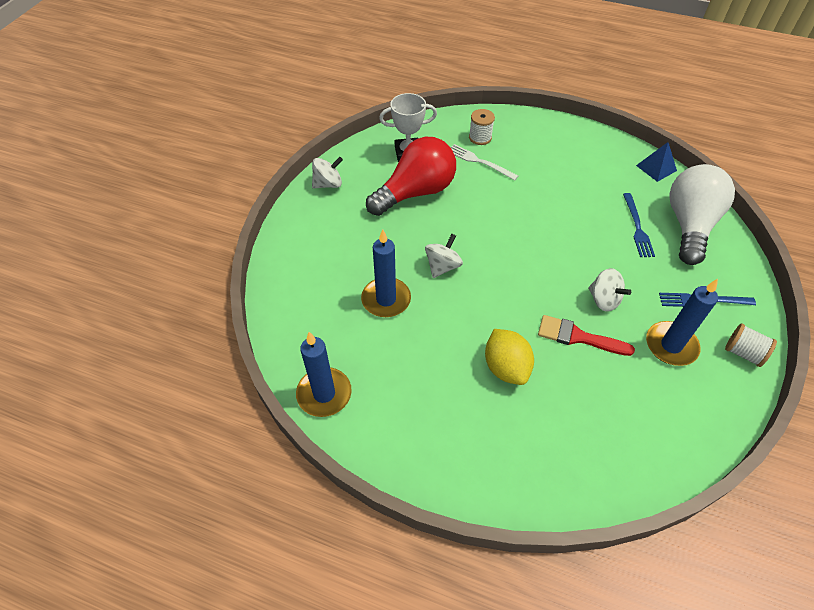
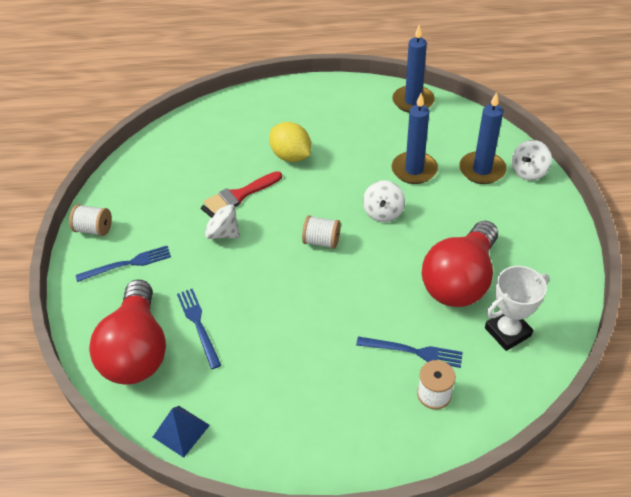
camera: 160 degrees right, 5 degrees down
(328, 184) = (559, 256): white spinning top -> white spinning top (528, 172)
(479, 162) = (413, 351): white fork -> blue fork
(511, 259) = (322, 241): none -> white spool
(578, 337) = (239, 195): red brush -> red brush turned 150 degrees clockwise
(671, 345) = (158, 214): blue candle -> blue candle (482, 170)
(689, 225) = (138, 350): white light bulb -> red light bulb

